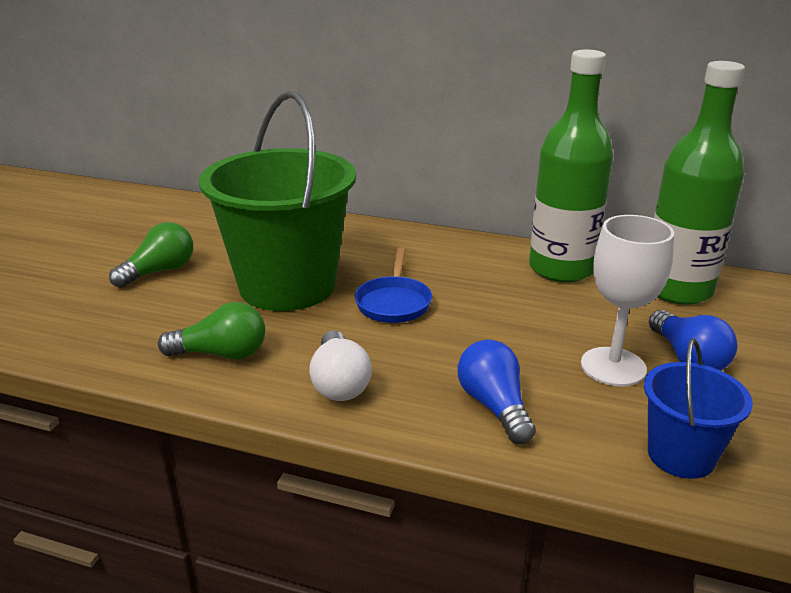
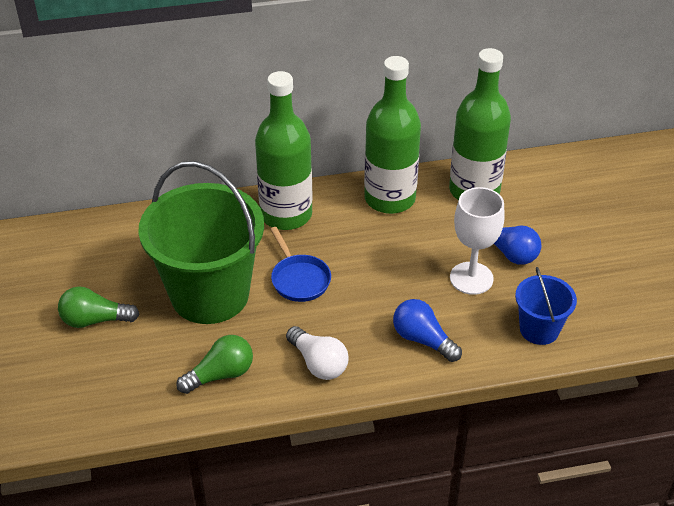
camera: 30 degrees left, 15 degrees up
(159, 271) = (95, 320): green light bulb -> green light bulb turned 105 degrees counterclockwise
(431, 250) = (286, 214): none -> green bottle

